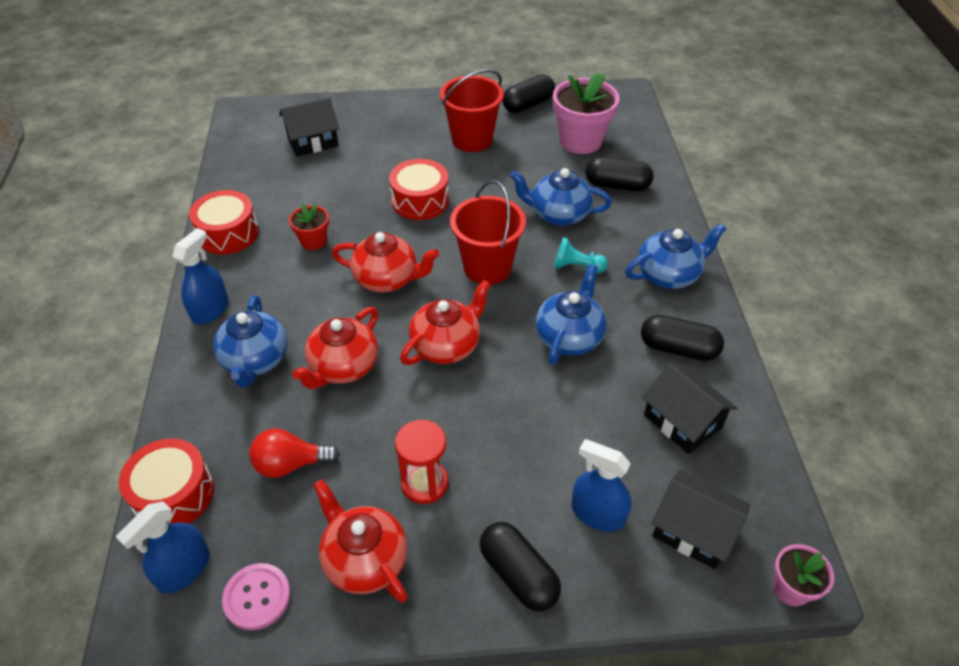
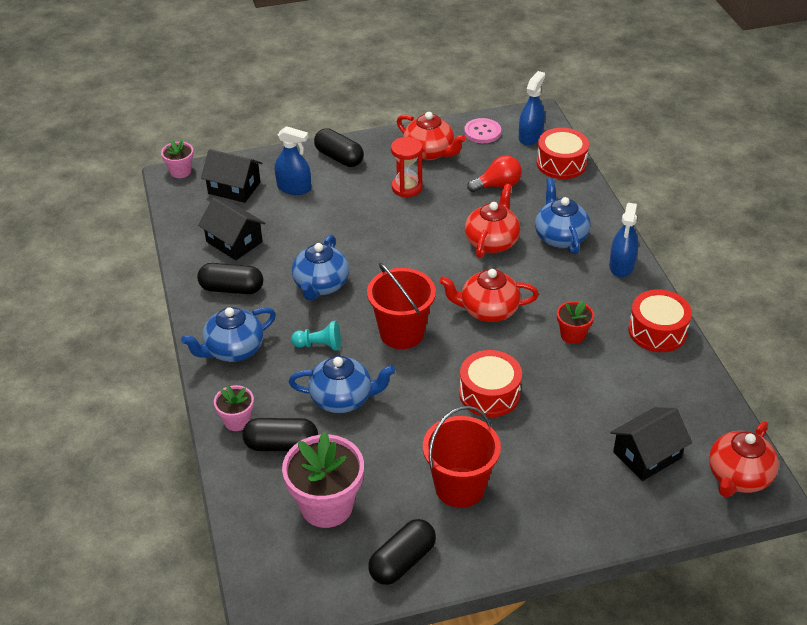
camera: 170 degrees right, 5 degrees down
(447, 345) = (418, 266): red teapot -> red teapot (738, 477)
(658, 208) = (237, 421): none -> pink flower pot

